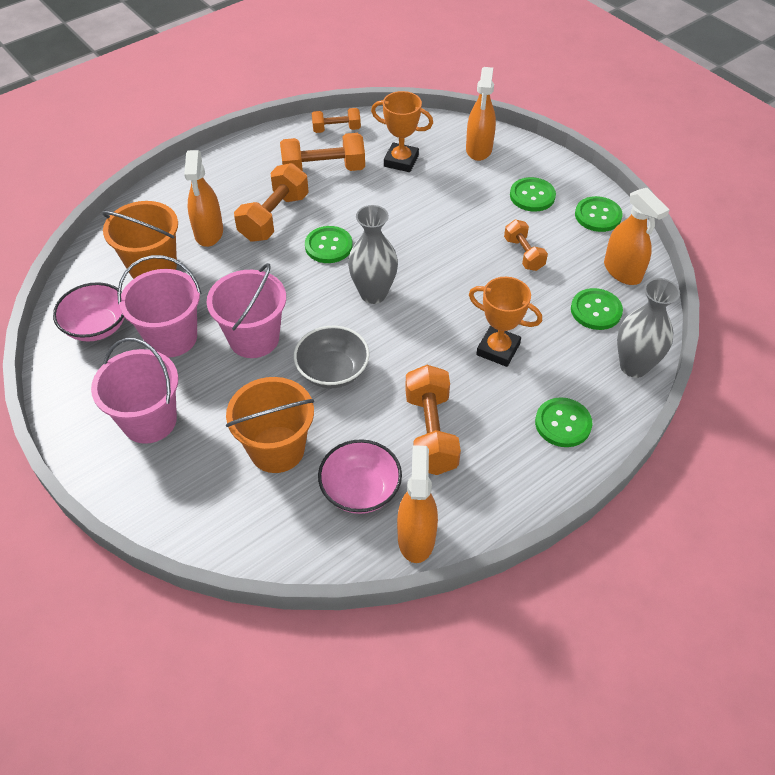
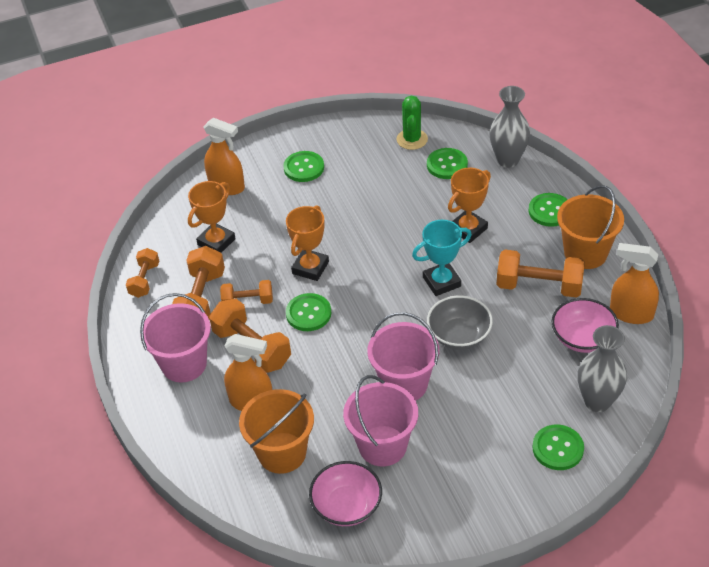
camera: 70 degrees left, 5 degrees down
(149, 421) = (477, 471): pink bucket -> pink bucket (184, 364)
(277, 449) = (531, 384): orange bucket -> orange bucket (585, 253)
(373, 294) = (380, 293): grey vase -> grey vase (597, 401)
(390, 233) = (310, 268): none -> orange trophy
(406, 341) = (441, 282): none -> turquoise trophy
(524, 254) = (370, 189): orange dumbbell -> orange dumbbell (248, 301)
(598, 215) = (345, 136): green button -> green button (558, 448)
(622, 271) = (412, 139): orange spray bottle -> green cactus

